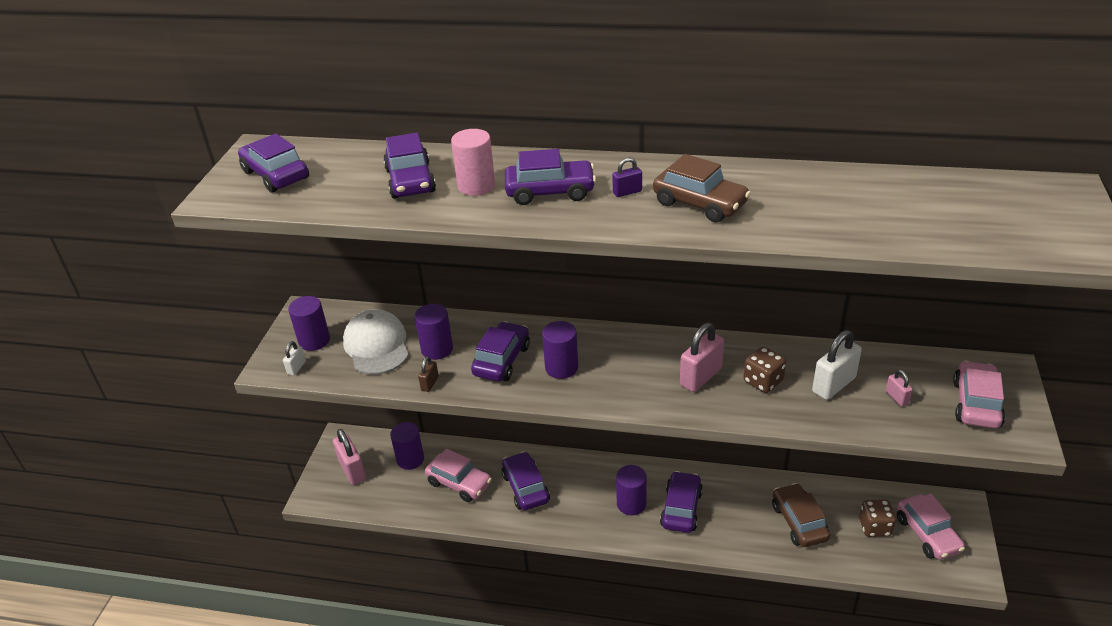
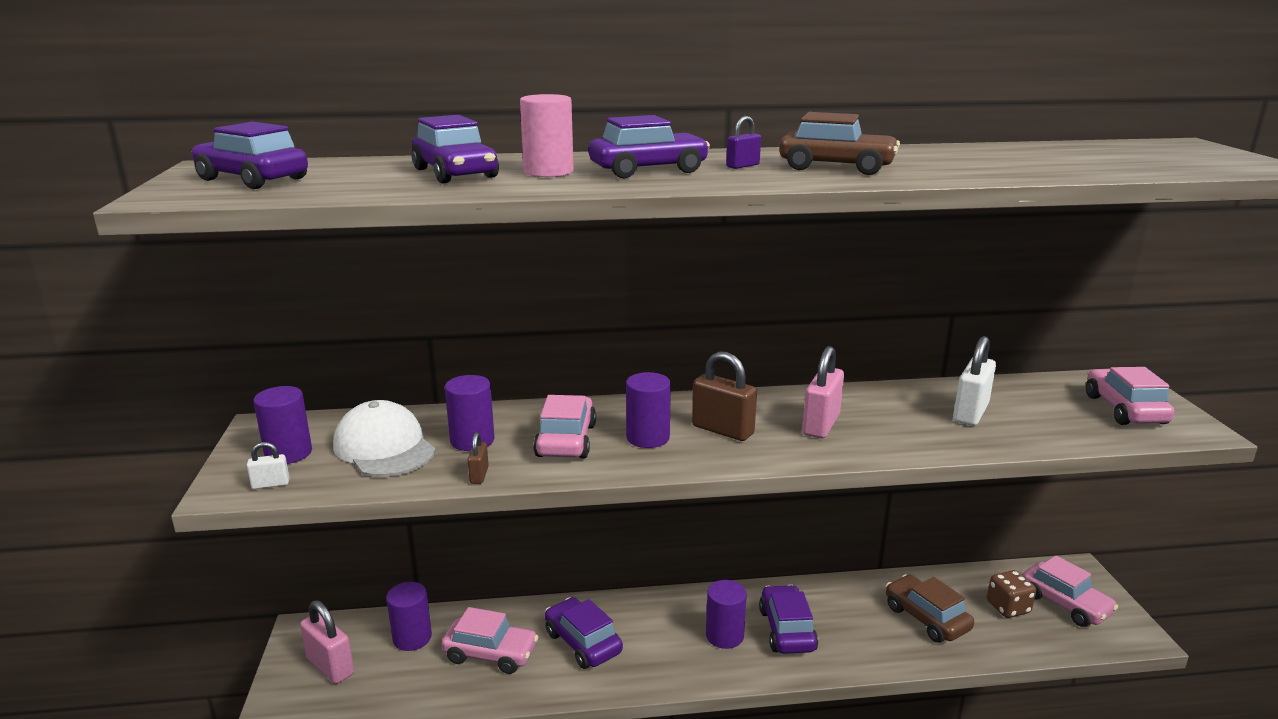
camera: 20 degrees left, 15 degrees down
(296, 368) = (270, 484): white padlock -> white padlock turned 75 degrees clockwise
(501, 360) = (566, 440): purple car -> pink car
(621, 369) = (722, 430): none -> brown padlock
(763, 381) = (893, 420): brown dice -> none
(896, 398) = (1043, 415): pink padlock -> none

